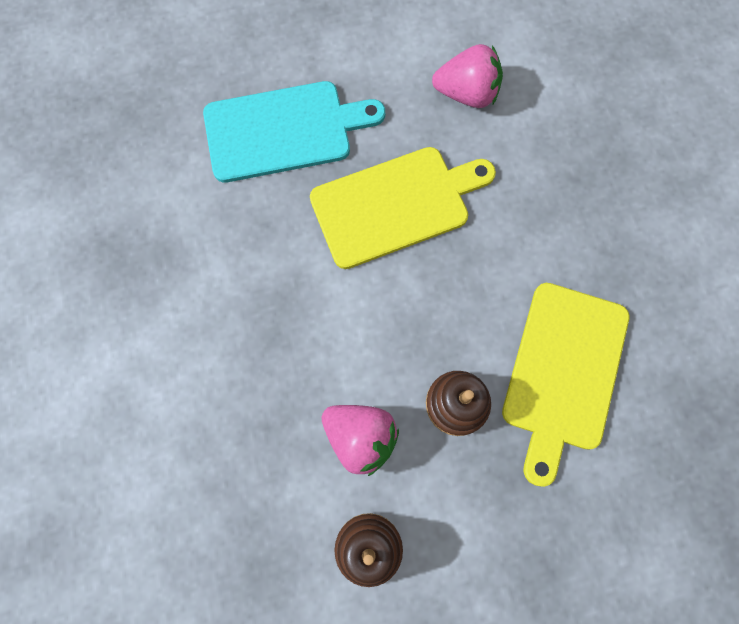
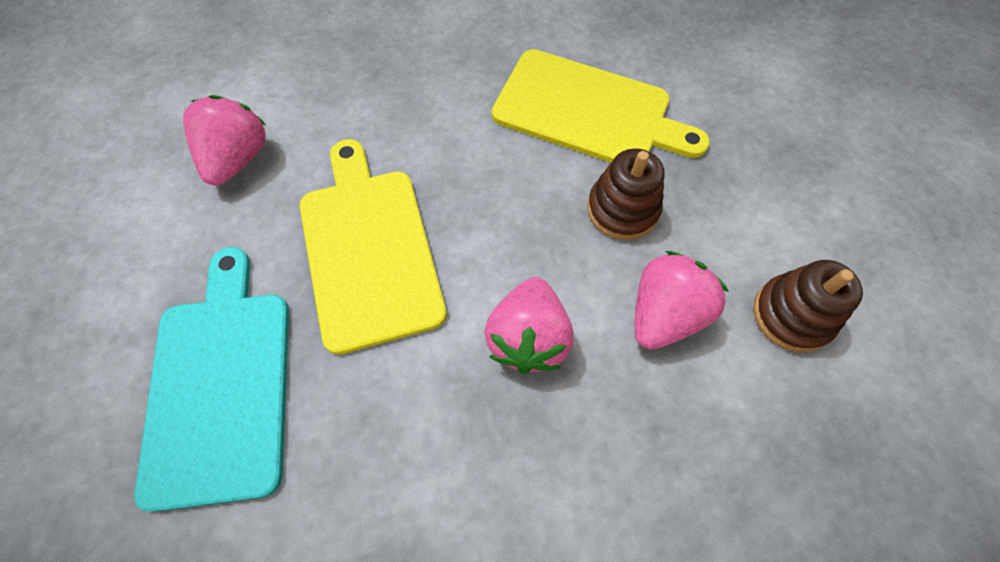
camera: 85 degrees left, 10 degrees down
(332, 330) = (528, 338): none -> pink strawberry

